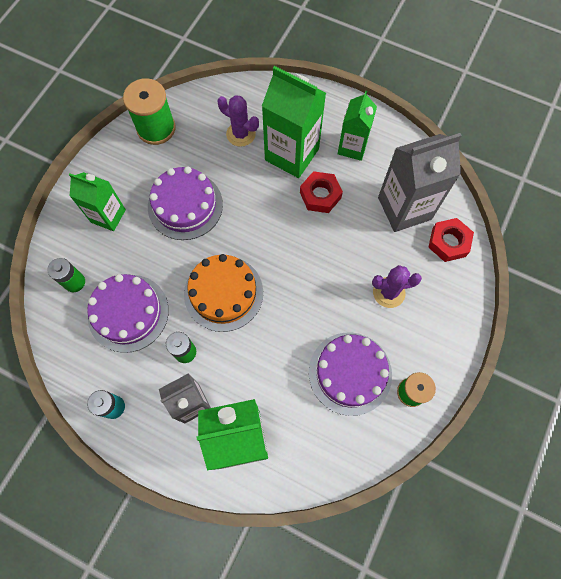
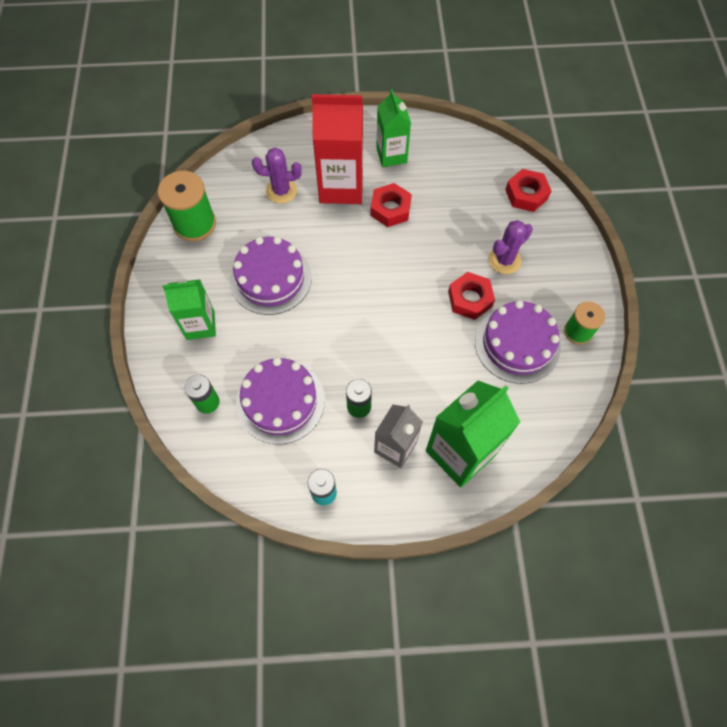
camera: 30 degrees left, 5 degrees down
(223, 293) = (359, 336): orange cake -> none
(292, 154) = (341, 187): green carton -> red carton
(335, 311) = (470, 299): none -> red nut
(404, 208) = (471, 184): grey carton -> none

